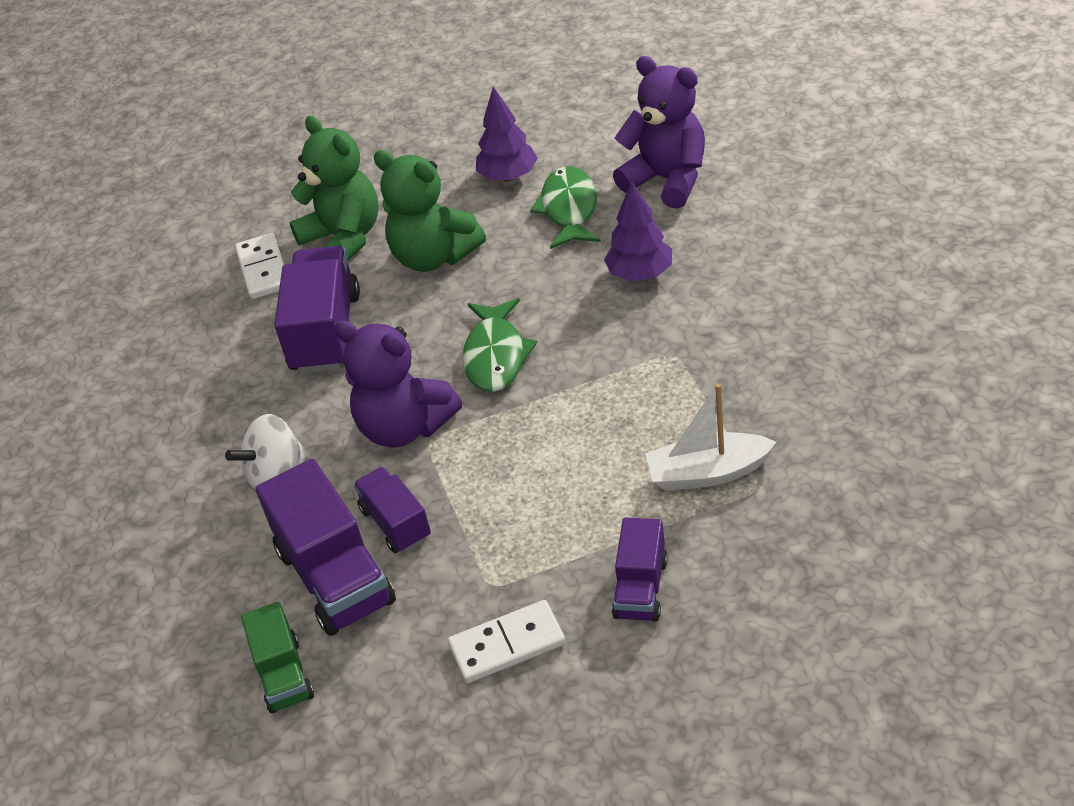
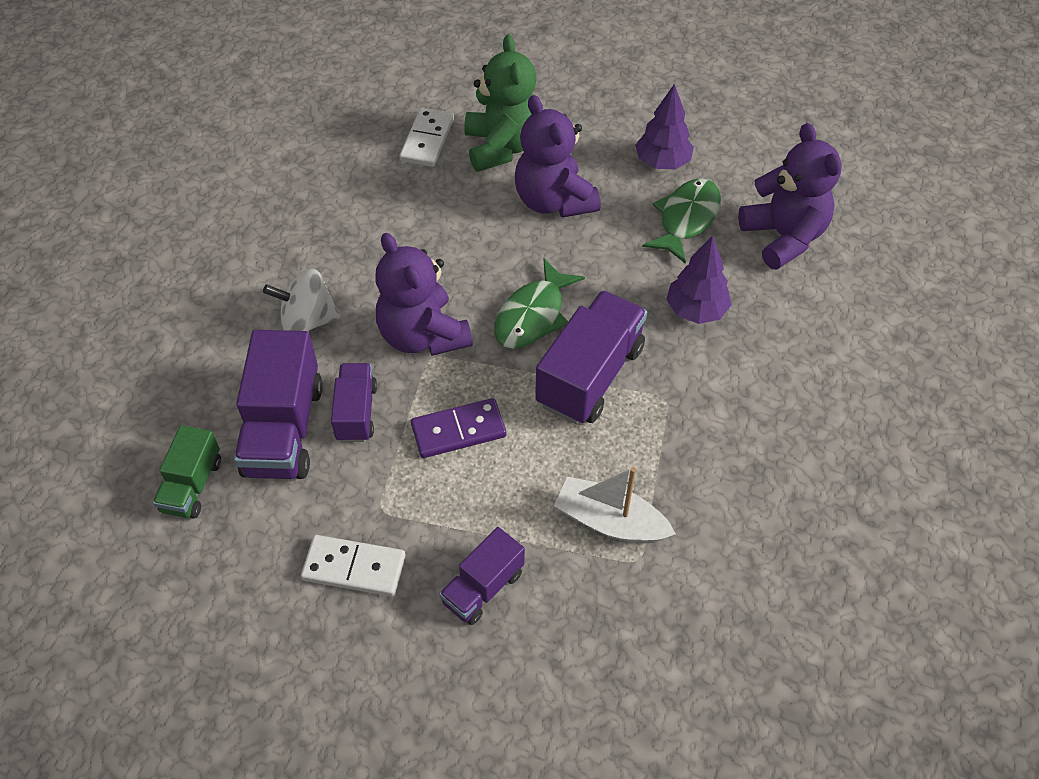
camera: 25 degrees right, 10 degrees up
(325, 332) = (429, 220): purple truck -> purple truck (590, 375)
(433, 257) = (553, 201): green teddy bear -> purple teddy bear
(507, 482) = (458, 430): none -> purple domino

